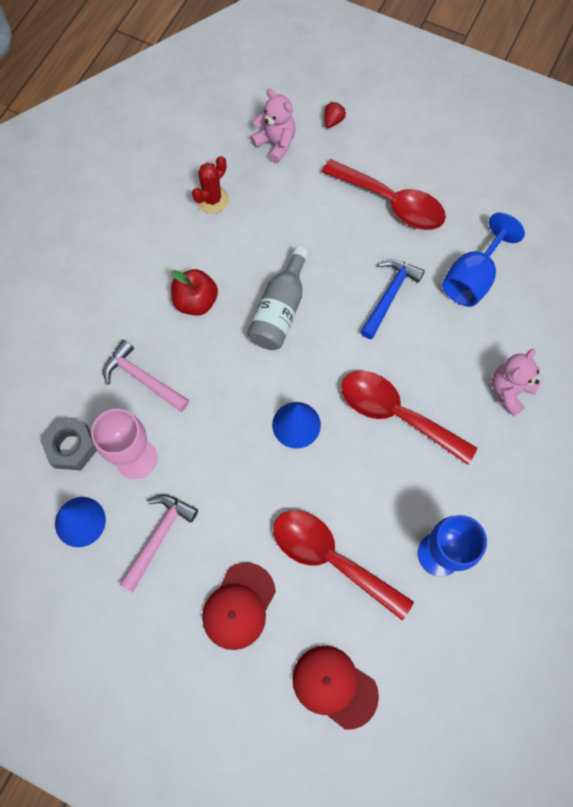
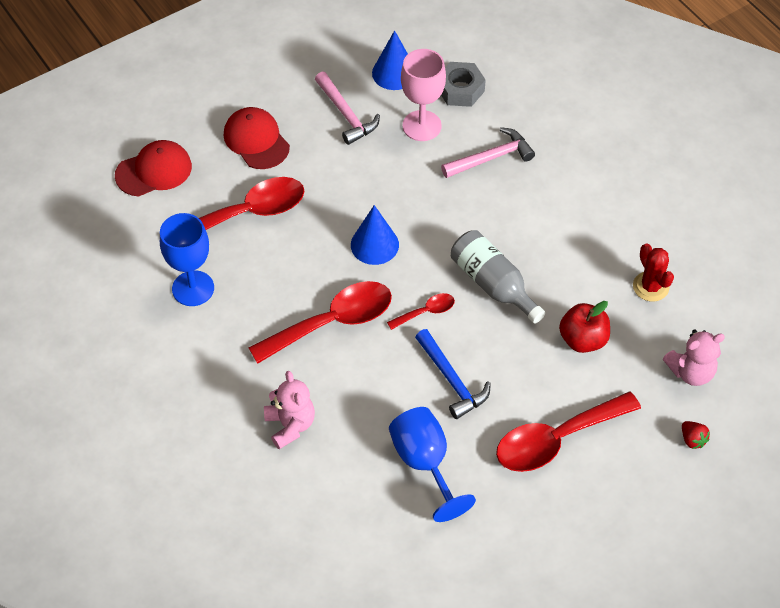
camera: 120 degrees right, 15 degrees down
(196, 301) = (543, 226): red apple -> red apple (583, 340)
(339, 347) = (426, 312): none -> red spoon

